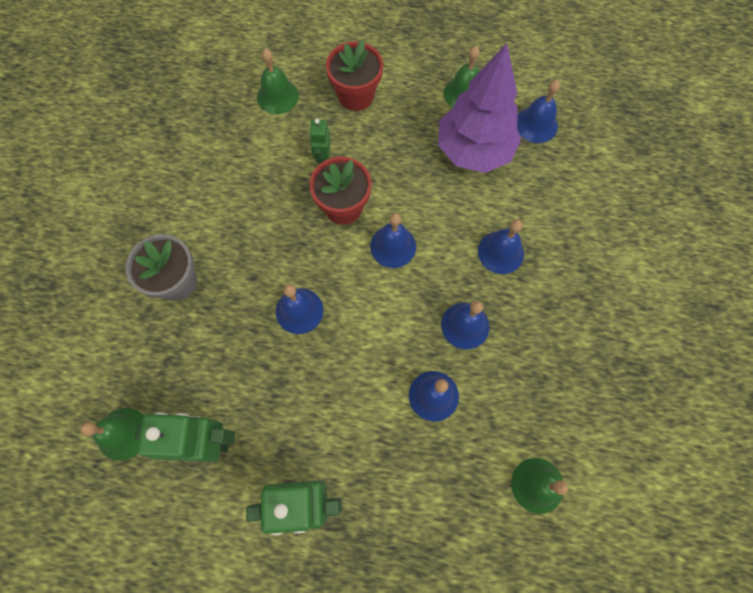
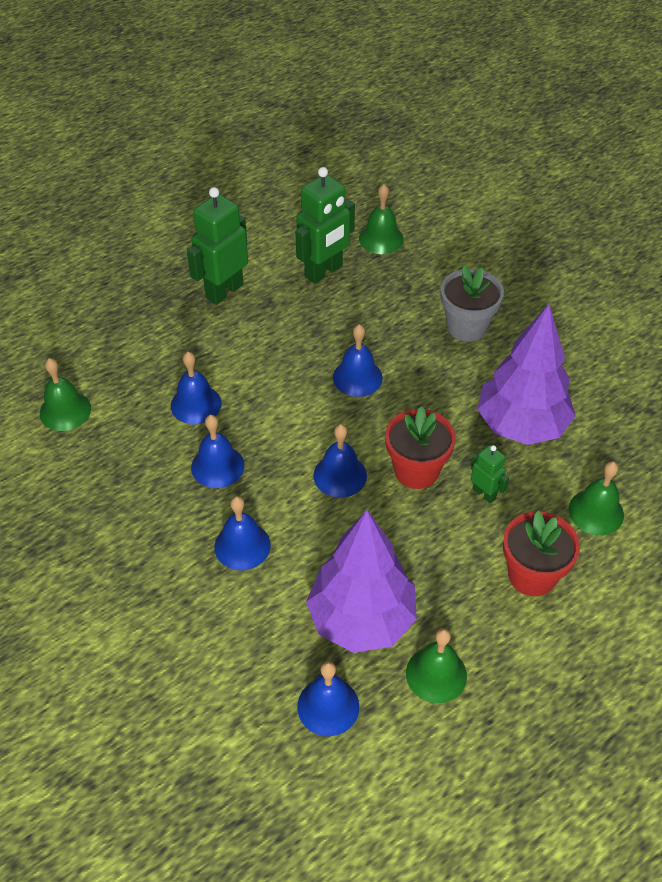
camera: 135 degrees right, 20 degrees down
(245, 179) = (521, 425): none -> purple tree

